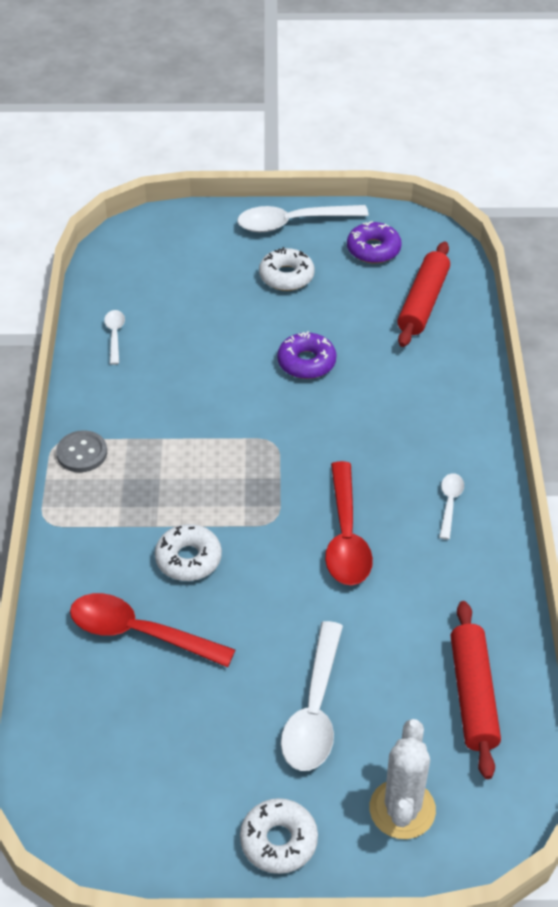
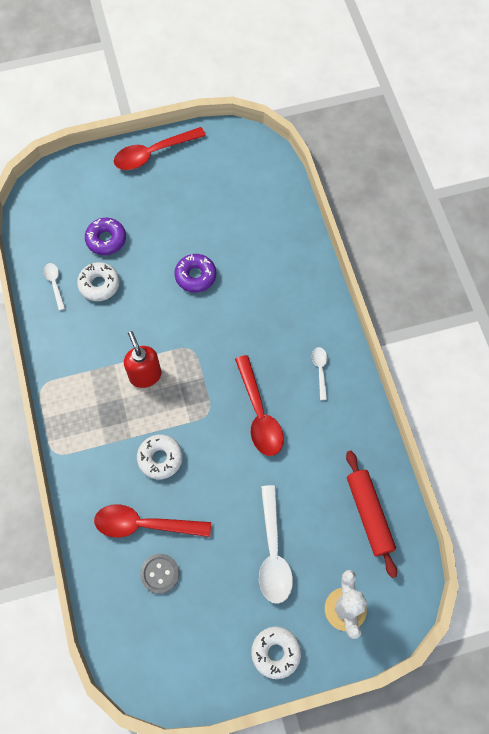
camera: 15 degrees left, 20 degrees up
(82, 453) = (62, 390): grey button -> grey button (160, 574)
(200, 459) = (145, 375): none -> red soap dispenser
(286, 276) = (161, 203): white donut -> white donut (99, 284)
(293, 223) = (153, 153): white spoon -> red spoon
(373, 249) = (216, 165): purple donut -> purple donut (106, 239)
(423, 302) = (262, 205): red rolling pin -> none

